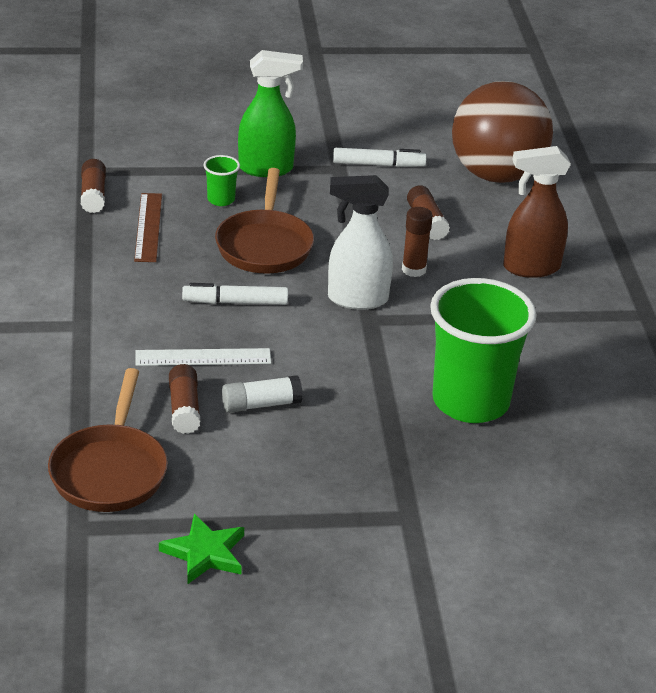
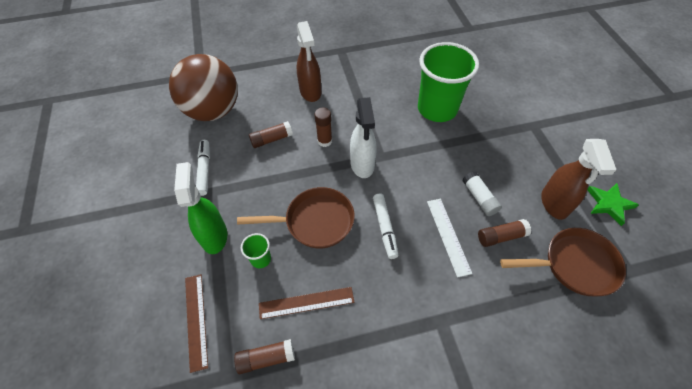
camera: 95 degrees left, 20 degrees up
(157, 154) = (196, 320): none -> brown ruler
(225, 485) = (554, 204): none -> brown spray bottle

